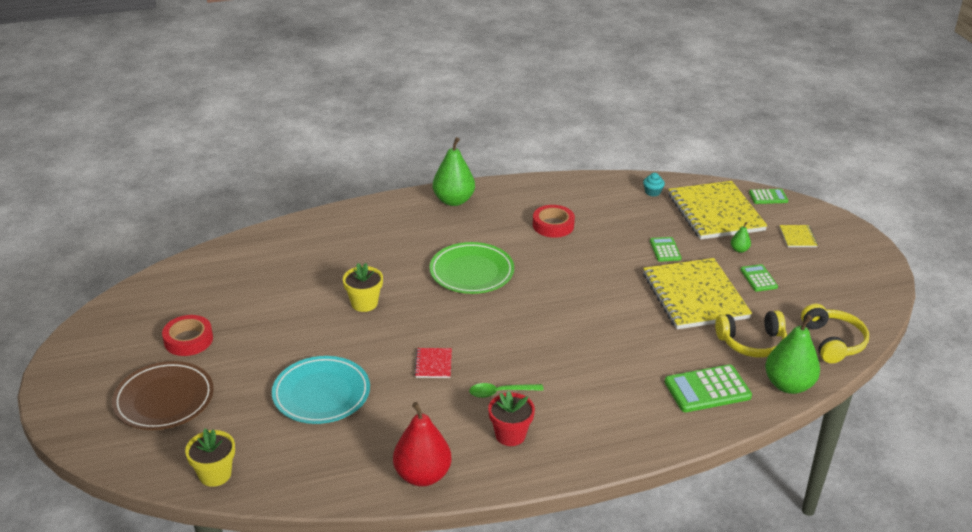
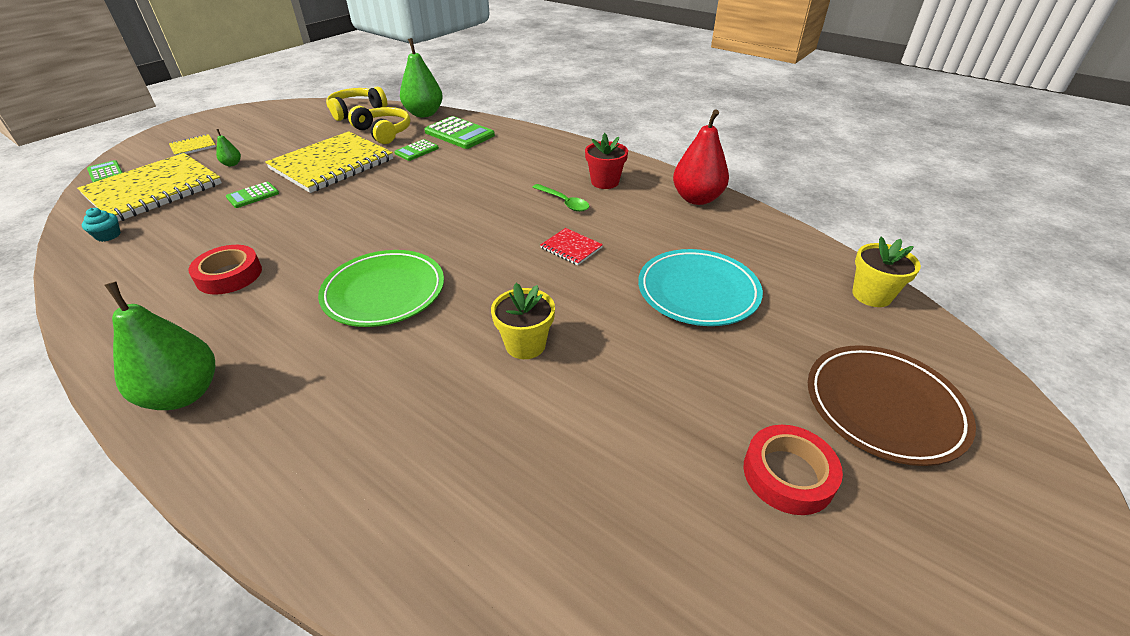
camera: 125 degrees left, 5 degrees up
(433, 364) = (571, 248): red notebook -> red notebook turned 75 degrees clockwise
(758, 278) = (281, 147): green calculator -> green calculator (416, 151)

